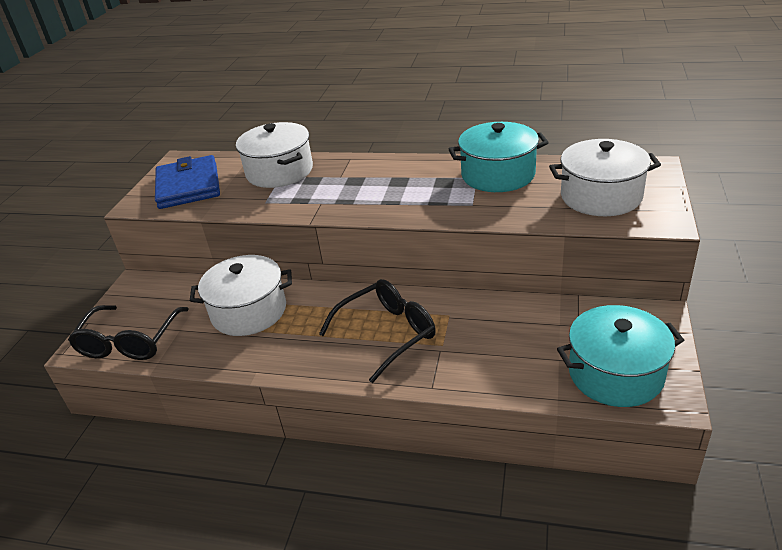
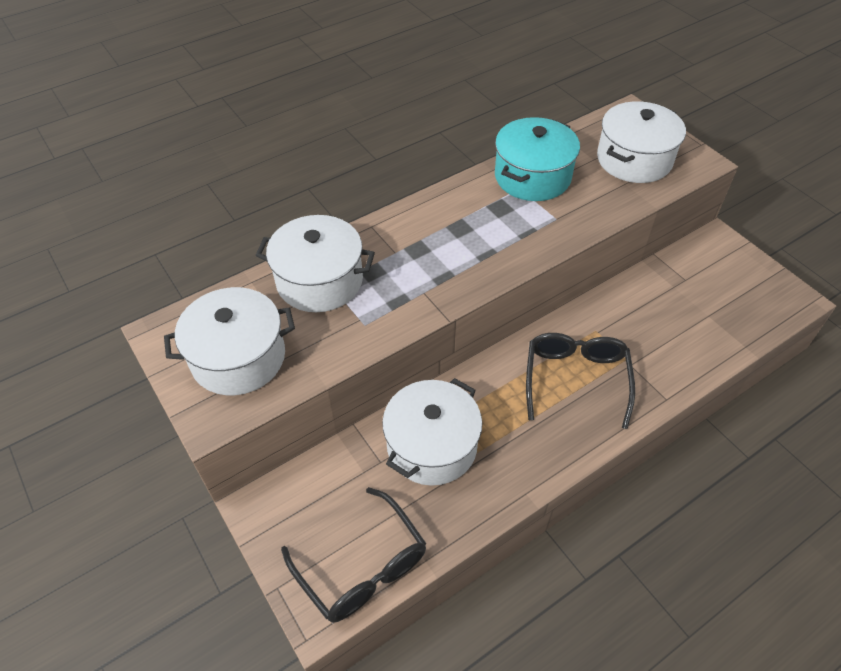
camera: 50 degrees left, 15 degrees up
(188, 186) = (238, 357): blue wallet -> white pot
(615, 374) = (750, 302): turquoise pot -> none

